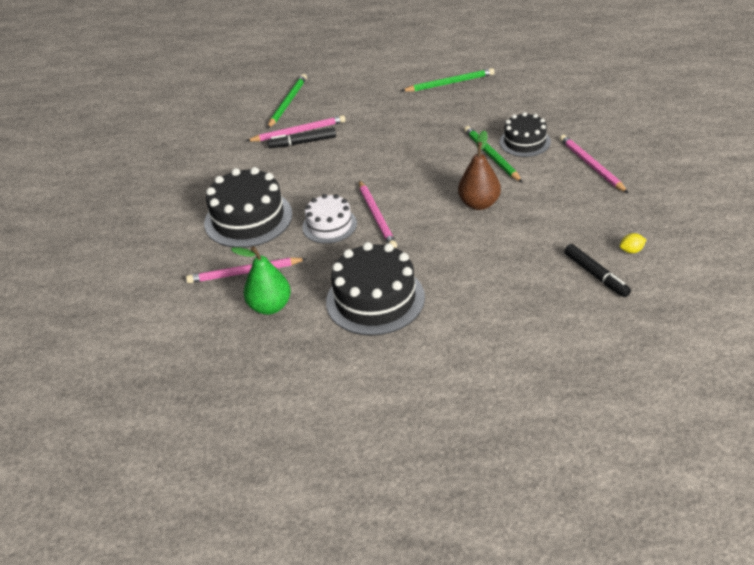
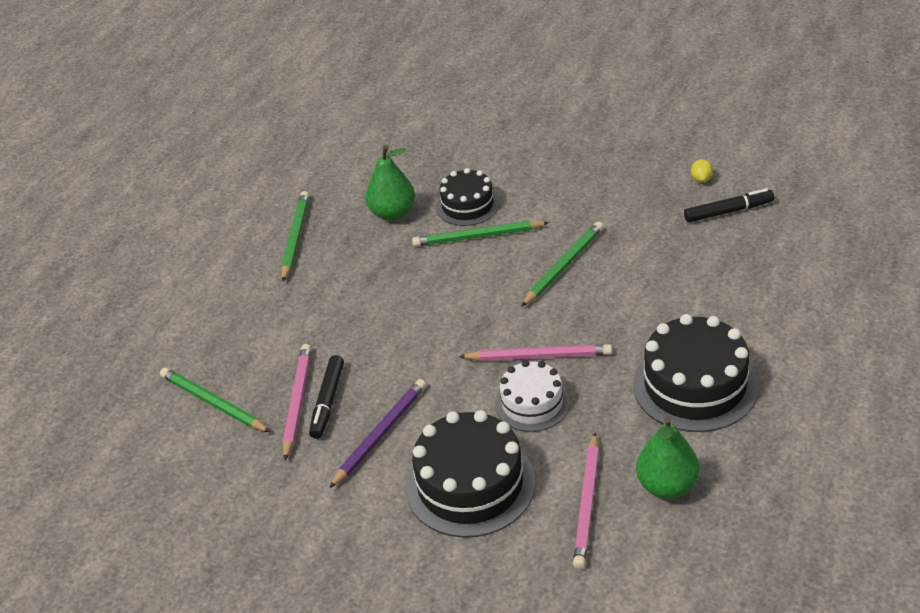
camera: 70 degrees left, 0 degrees up
(281, 171) = (380, 434): none -> purple pencil
(479, 203) = (563, 266): brown pear -> green pencil
(497, 113) = (393, 213): none -> green pear
(591, 166) = (545, 169): pink pencil -> none

